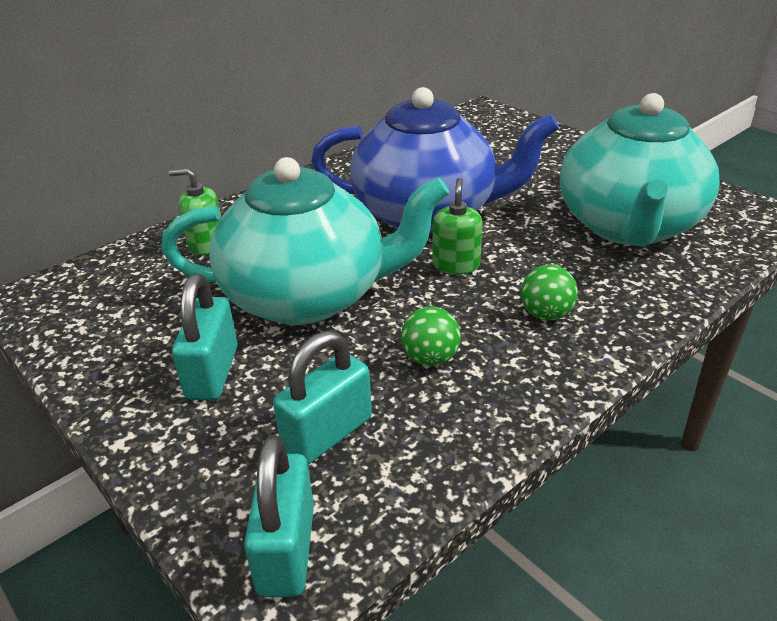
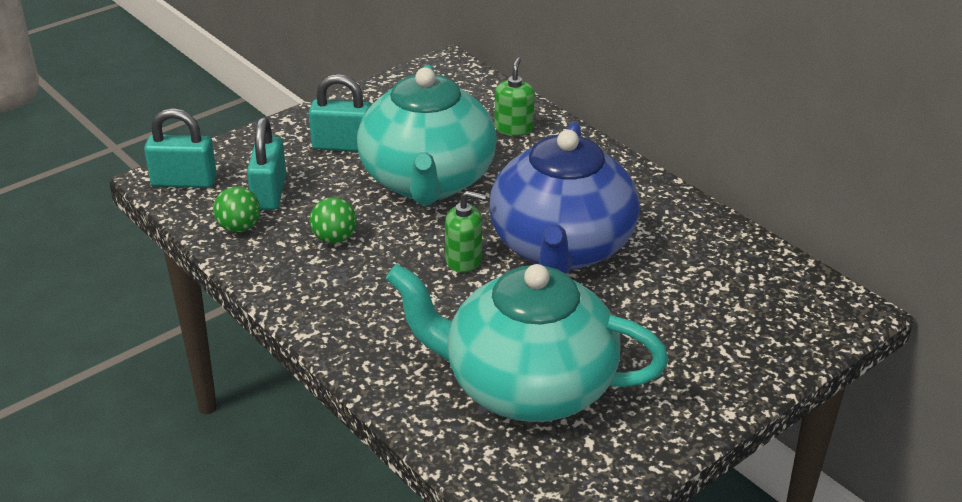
camera: 90 degrees right, 0 degrees up
(327, 433) = (269, 193): turquoise padlock -> turquoise padlock turned 45 degrees clockwise
(546, 314) = (378, 304): green ball -> green ball (239, 227)

